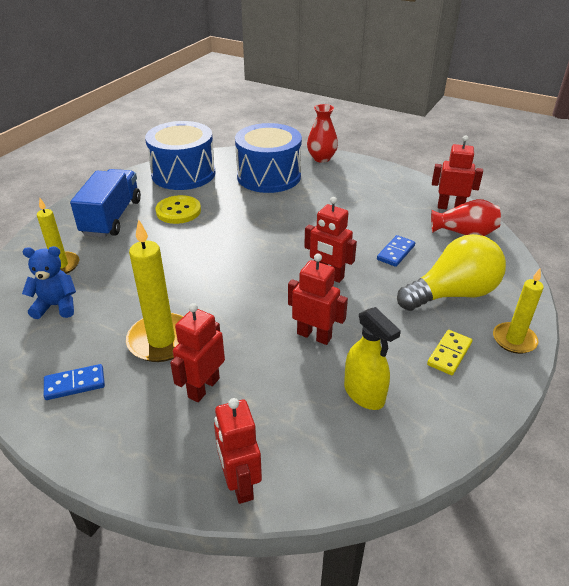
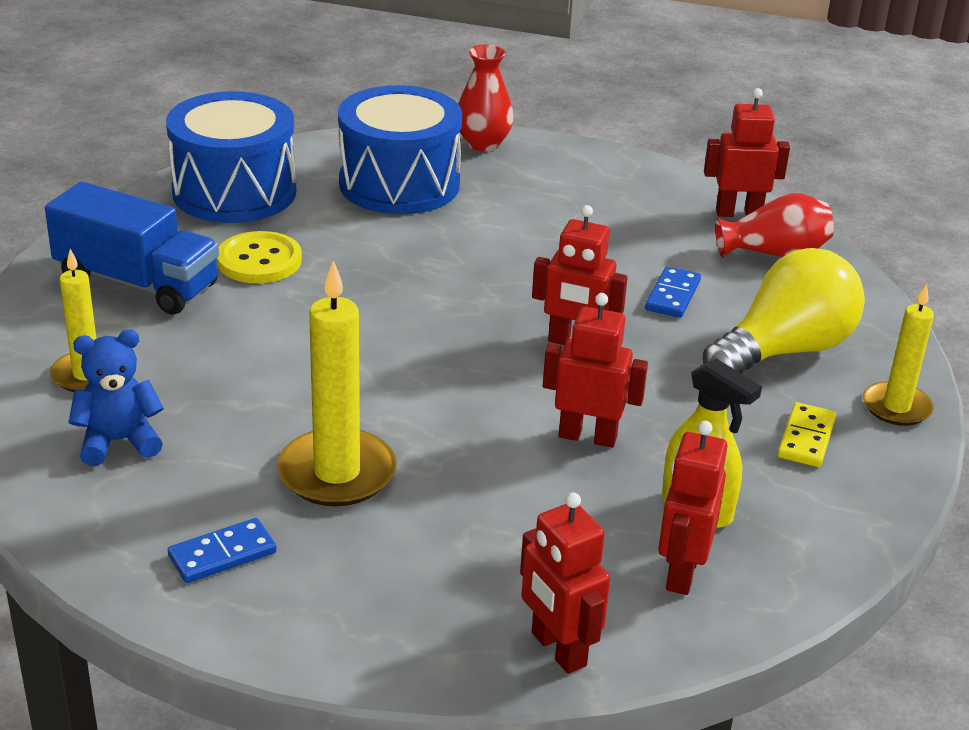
camera: 15 degrees left, 5 degrees down
(112, 217) = (137, 283): blue truck -> blue truck turned 120 degrees clockwise
(203, 387) = (441, 532): red robot -> red robot (681, 572)

